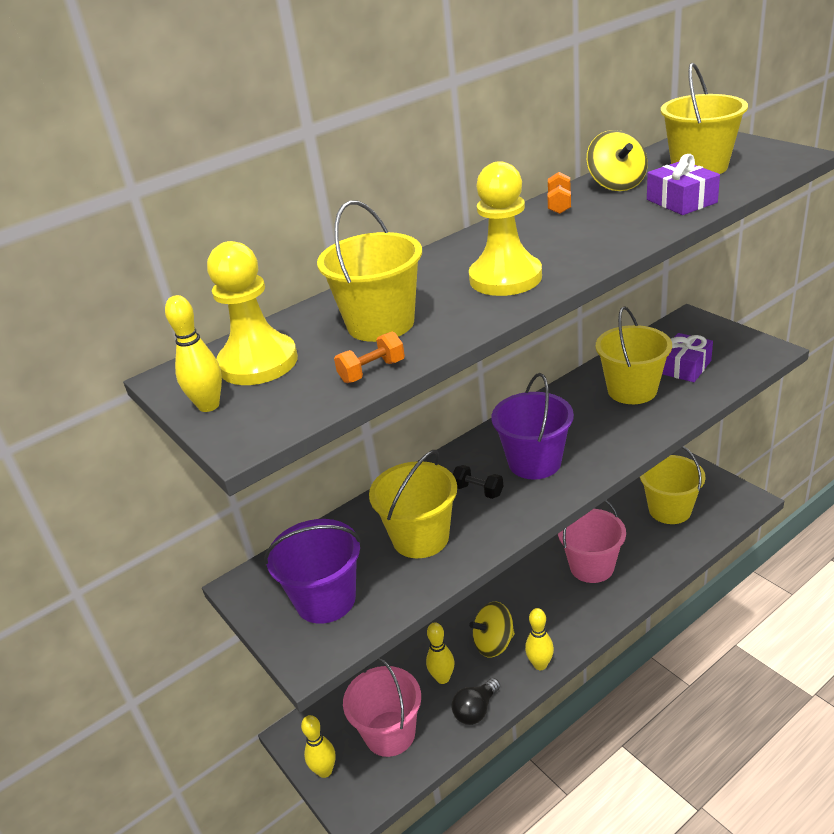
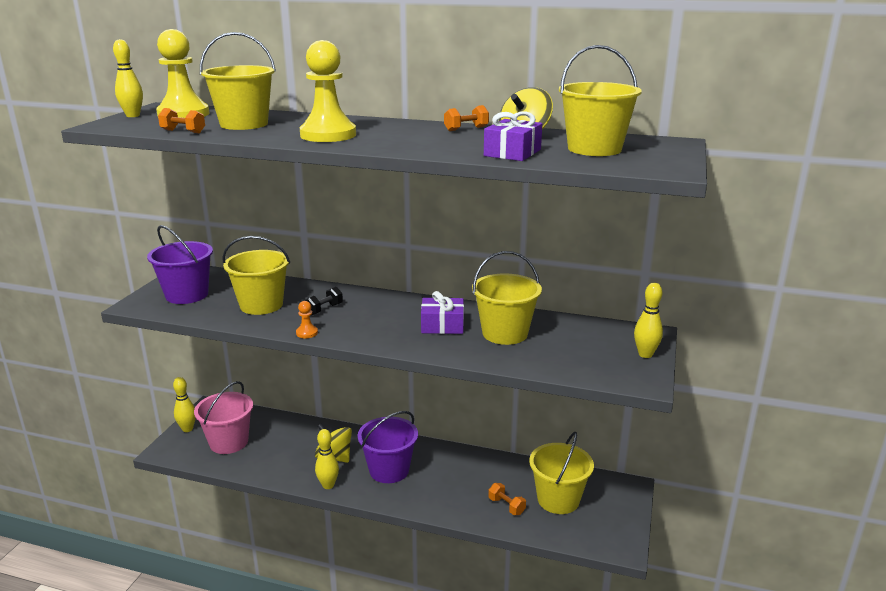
camera: 50 degrees right, 10 degrees down
(442, 678) = (288, 446): yellow bowling pin -> yellow bowling pin (645, 354)
(476, 710) = (268, 470): black light bulb -> none
(478, 491) = (324, 309): black dumbbell -> black dumbbell turned 45 degrees clockwise
(527, 517) = (307, 333): none -> orange pawn
(534, 462) = (373, 320): purple bucket -> purple bucket (389, 470)
(591, 566) = (450, 477): pink bucket -> none
(658, 545) = (506, 506): none -> orange dumbbell
(685, 367) = (566, 347): purple gift -> purple gift (442, 325)

